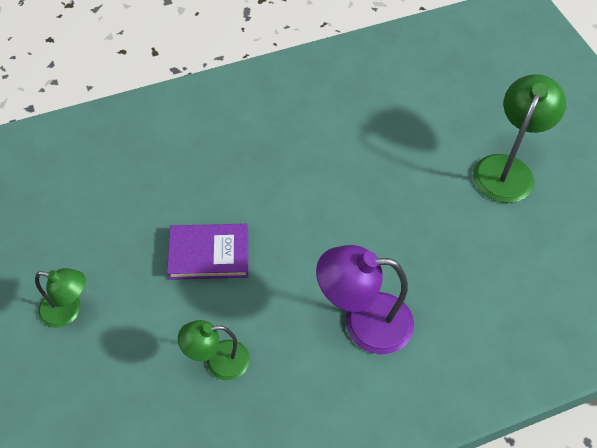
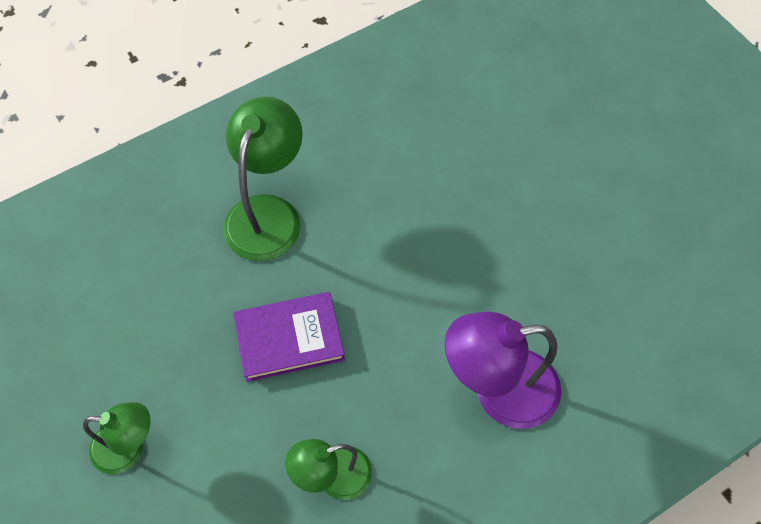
camera: 10 degrees left, 5 degrees up
(507, 168) = (627, 161): green lamp -> green lamp (268, 213)

